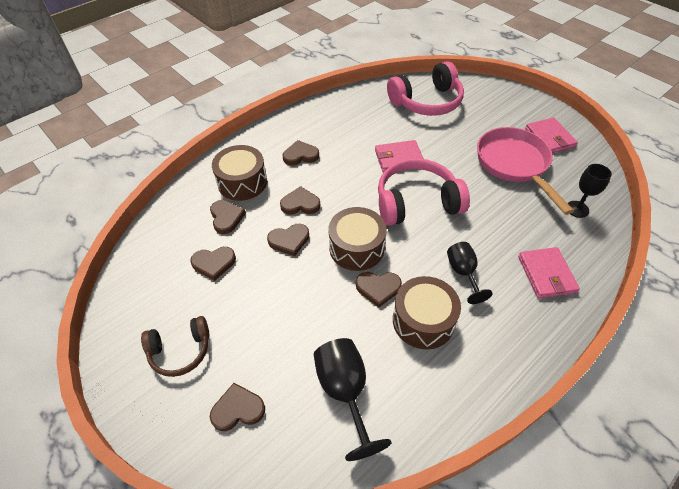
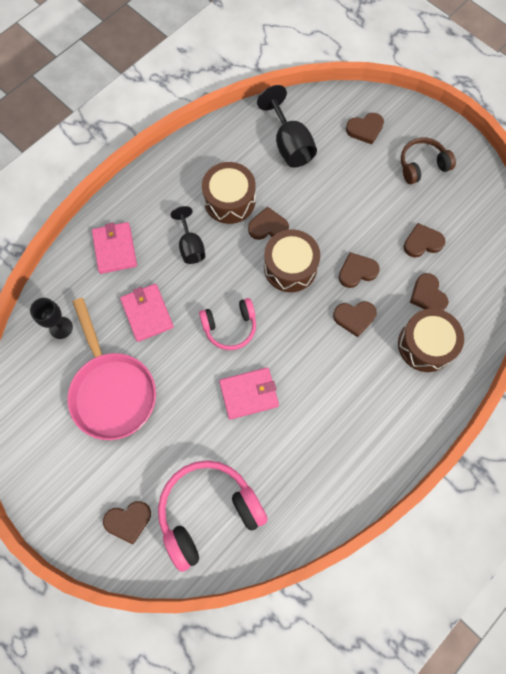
camera: 175 degrees right, 20 degrees up
(300, 155) = (367, 392): brown heart -> brown heart (128, 521)
(416, 202) = (230, 327): pink headphones -> pink headphones, size x0.60
(549, 138) = (57, 442): pink wallet -> pink wallet (147, 313)

